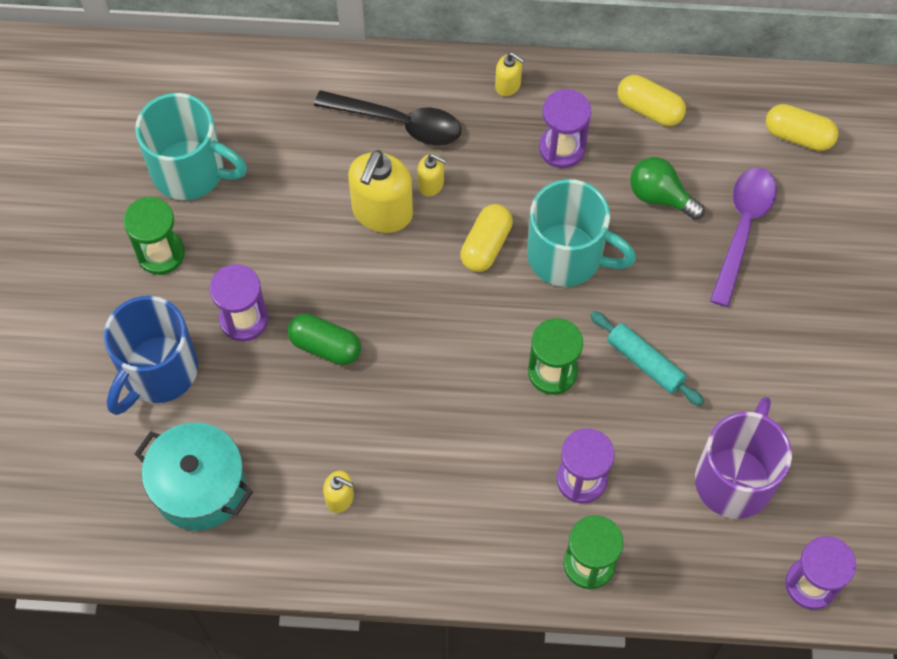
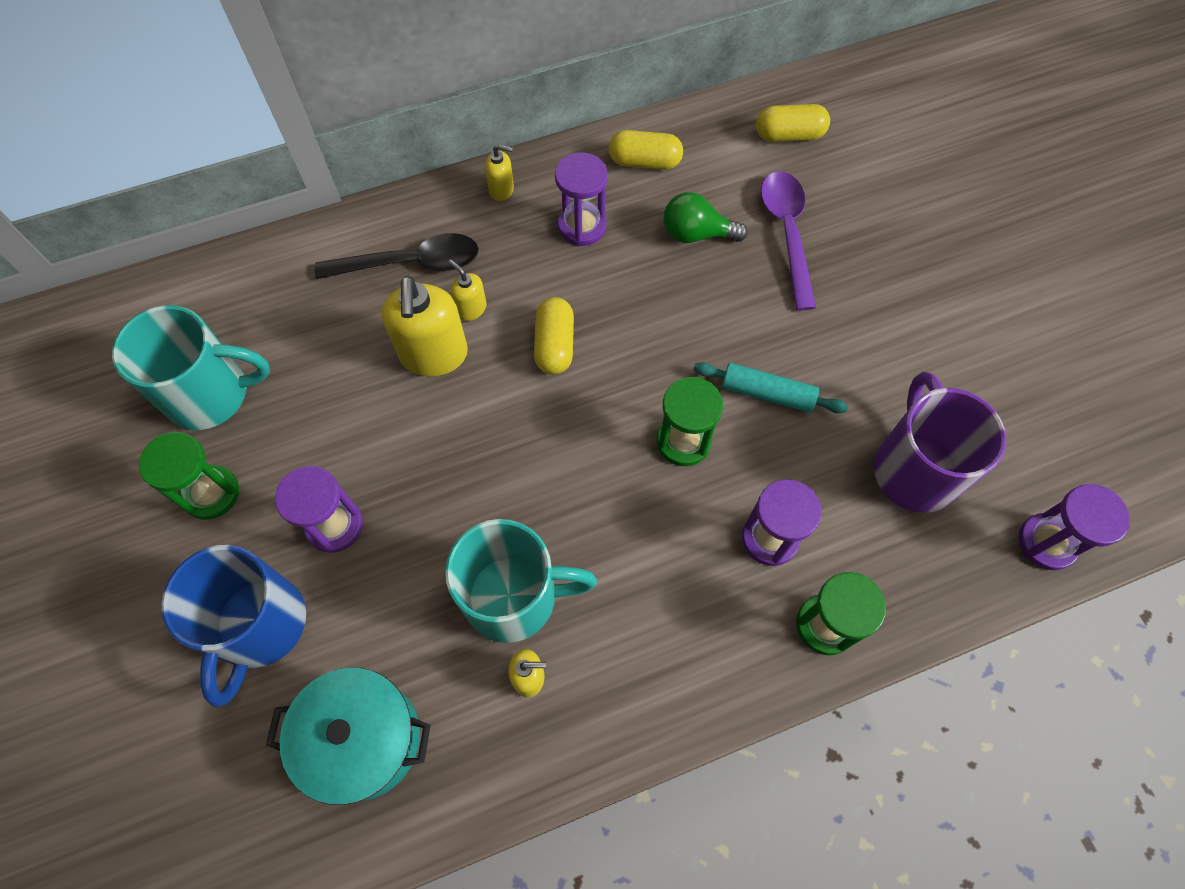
camera: 25 degrees left, 0 degrees up
(325, 346) = (436, 516): green capsule -> none
(431, 184) = (471, 308): yellow soap dispenser -> yellow soap dispenser turned 135 degrees counterclockwise
(567, 256) = (639, 323): turquoise mug -> turquoise mug (514, 597)

